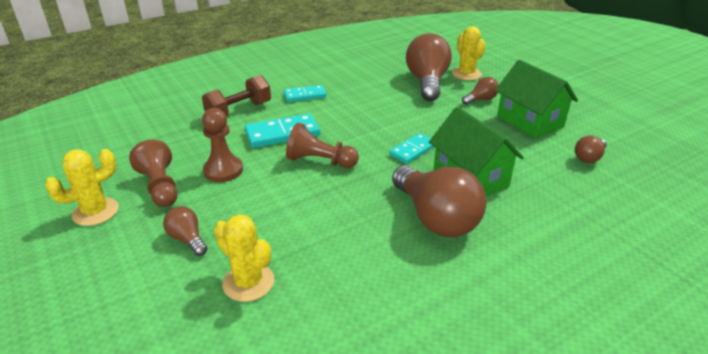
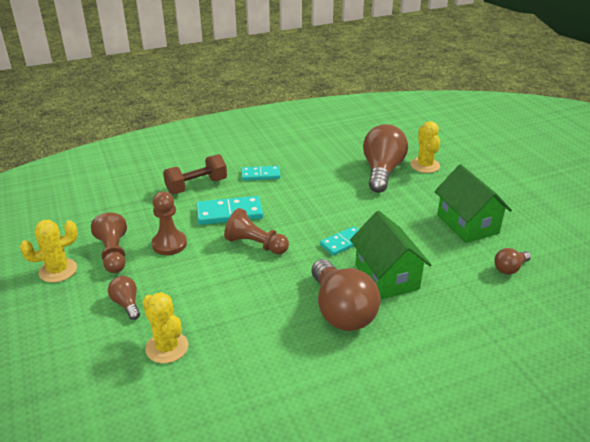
camera: 10 degrees right, 0 degrees up
(481, 99) = (428, 195): brown light bulb -> none

